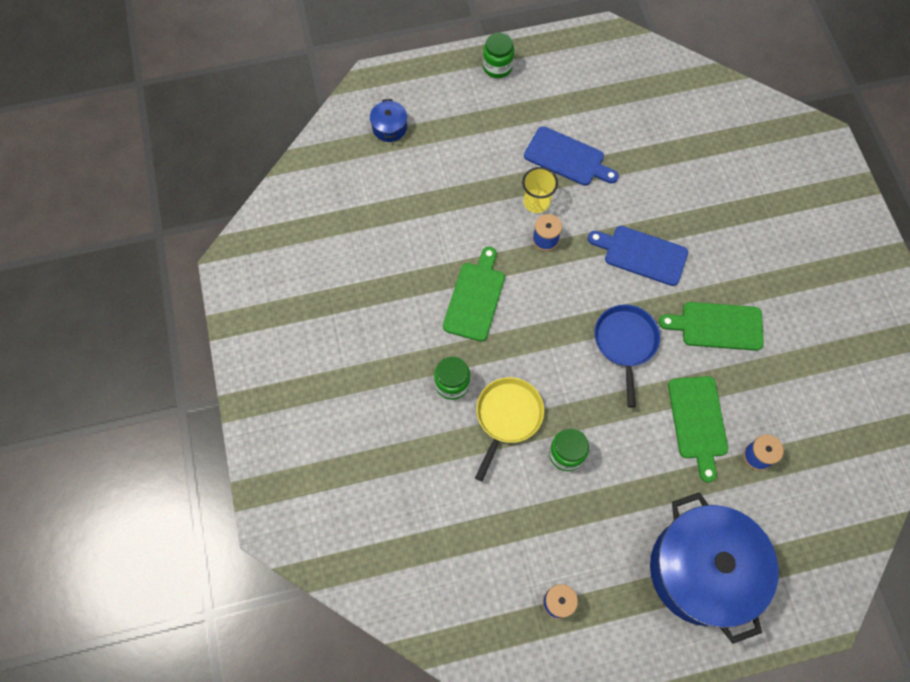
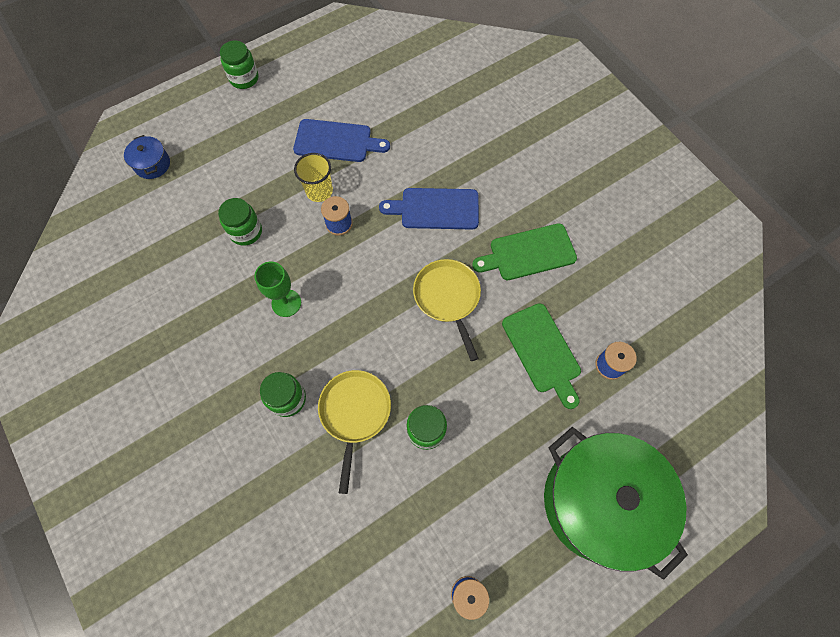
camera: 20 degrees left, 0 degrees up
(457, 219) = (246, 232): none -> green jar
(475, 298) = (286, 303): green cutting board -> green goblet
(625, 343) = (448, 298): blue pan -> yellow pan
(702, 570) = (599, 501): blue pot -> green pot

